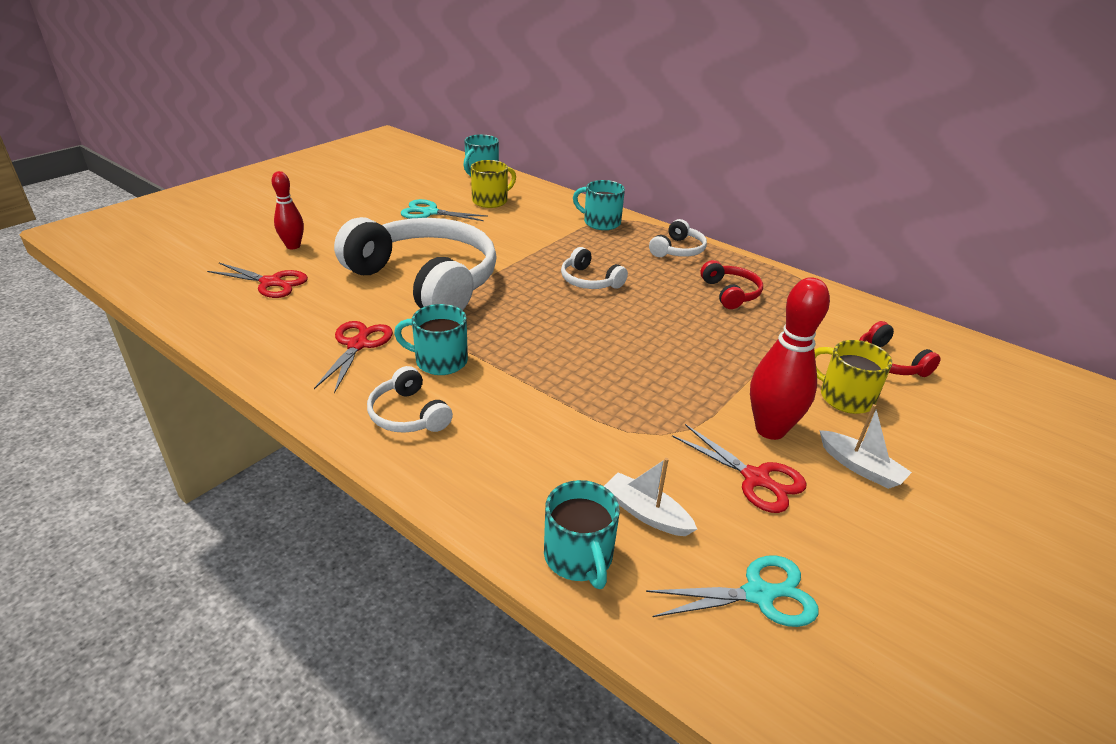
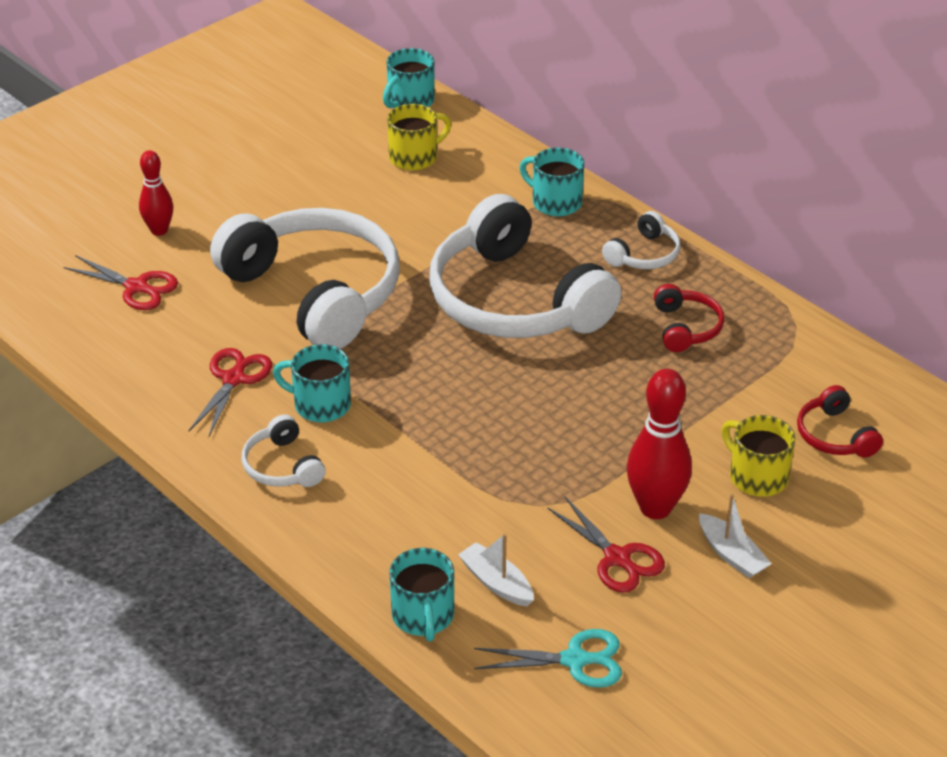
camera: 10 degrees right, 5 degrees up
(429, 212) = (331, 177): turquoise scissors -> none
(589, 281) = (514, 301): white headphones -> white headphones, size x2.36

